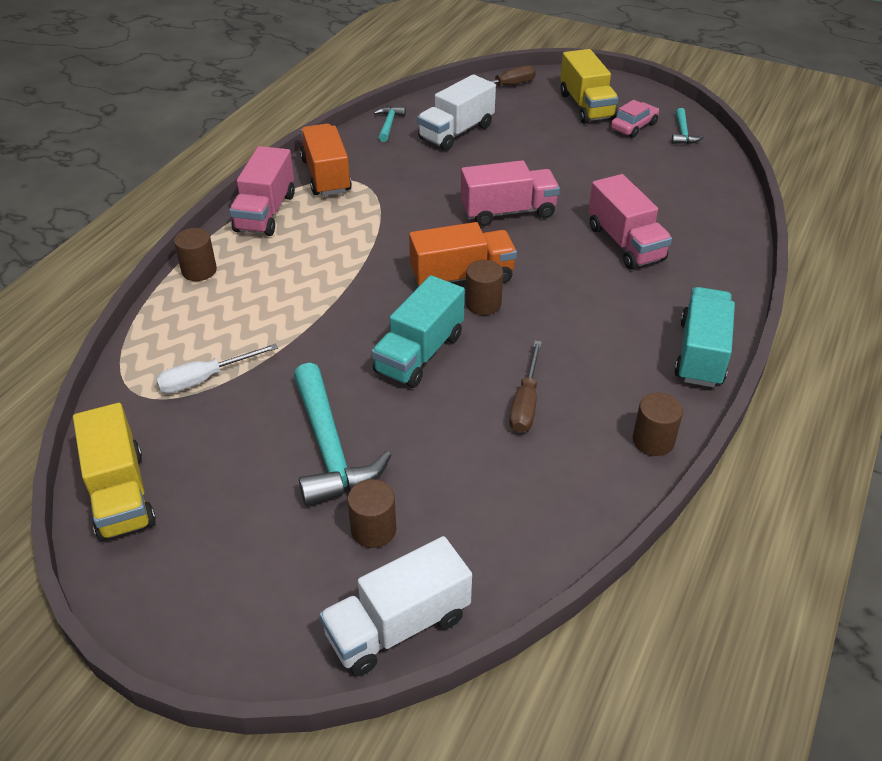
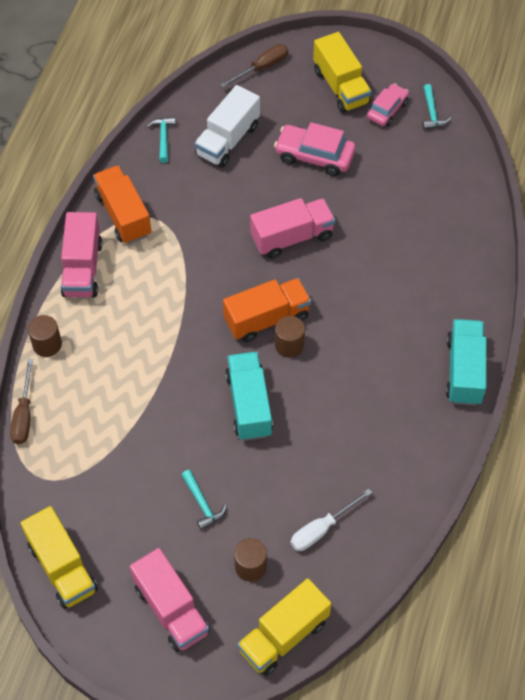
camera: 10 degrees left, 15 degrees up
(205, 379) = (89, 455): white screwdriver -> white screwdriver (322, 529)
(330, 448) = (202, 504): turquoise hammer -> turquoise hammer, size x0.50
(398, 625) = (283, 636): white truck -> yellow truck
(419, 353) = (249, 404): turquoise truck -> turquoise truck turned 150 degrees clockwise
(525, 402) = (338, 439): brown screwdriver -> brown screwdriver (24, 415)
(547, 152) = (314, 156): none -> pink car
(625, 243) = (395, 260): pink truck -> pink truck (171, 609)
(653, 440) = (435, 459): brown cylinder -> none

